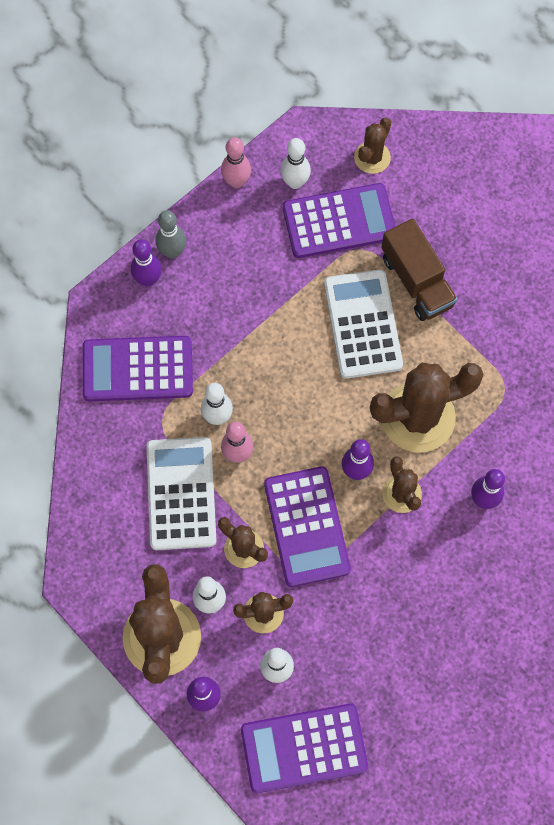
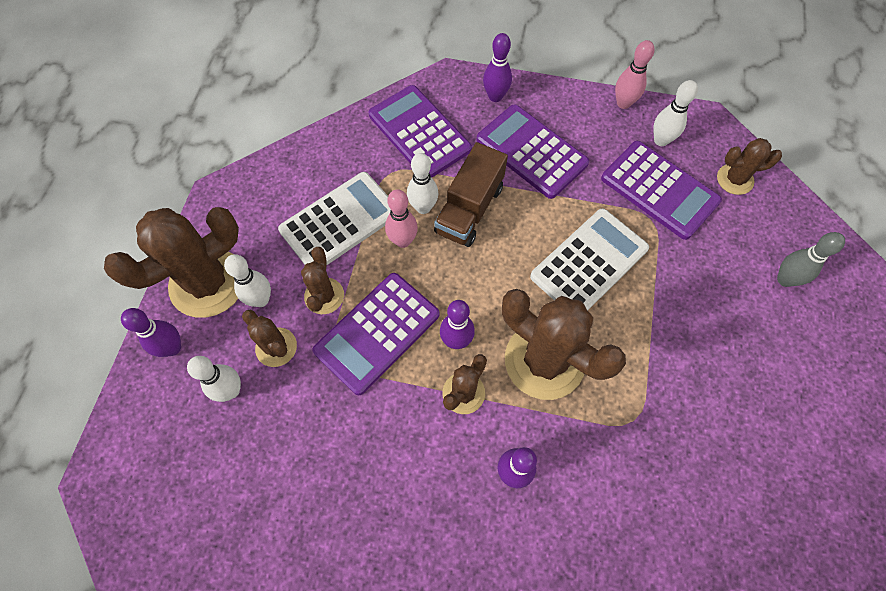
camera: 55 degrees right, 5 degrees down
(172, 251) = (530, 98): grey bowling pin -> grey bowling pin (785, 279)
(304, 748) = (169, 461): purple calculator -> purple calculator (531, 152)
(416, 281) = (664, 280): brown truck -> brown truck (469, 209)

